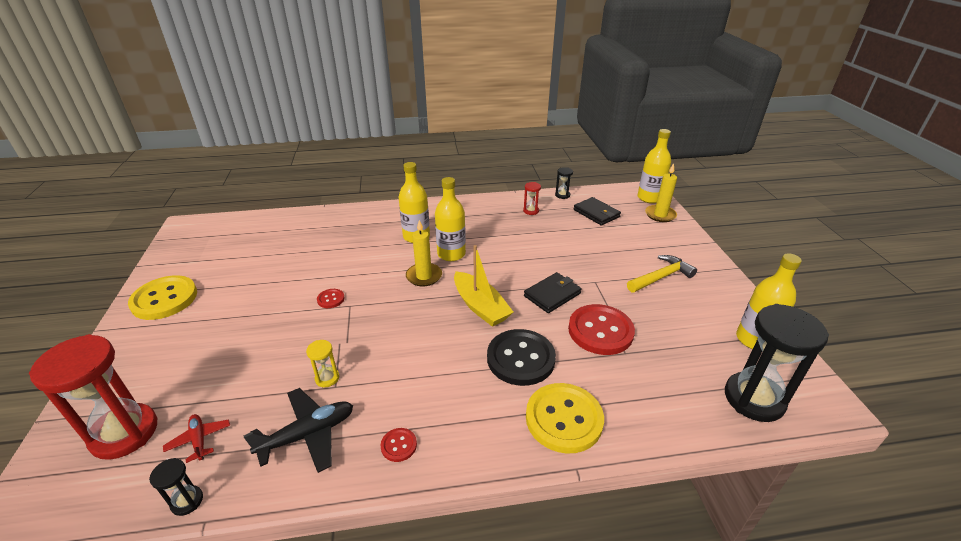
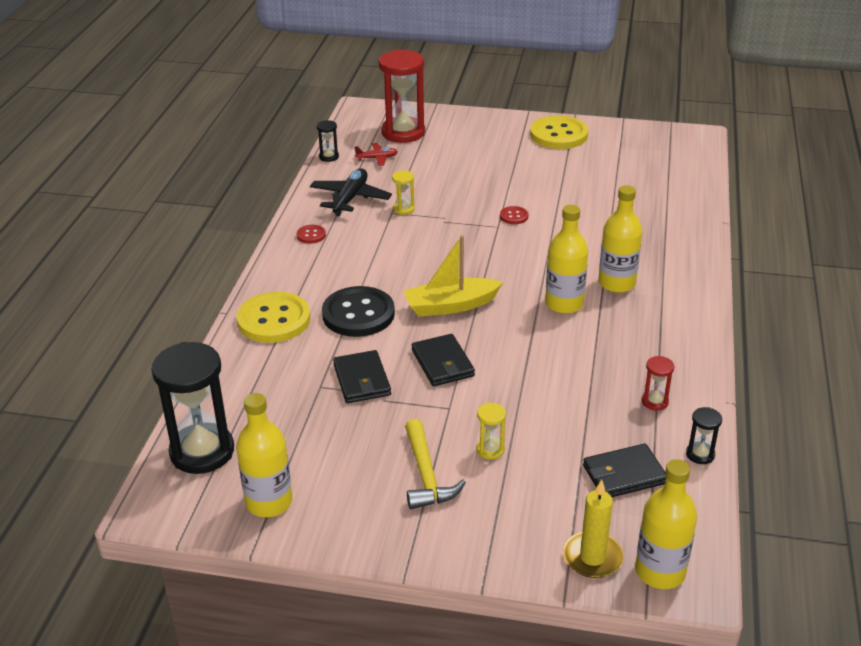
camera: 110 degrees right, 0 degrees up
(308, 434) = (350, 199): black plane -> black plane turned 150 degrees counterclockwise
(424, 276) = (526, 277): yellow candle -> none
(600, 331) = (361, 380): red button -> black wallet
(617, 258) = (490, 449): none -> yellow hourglass

